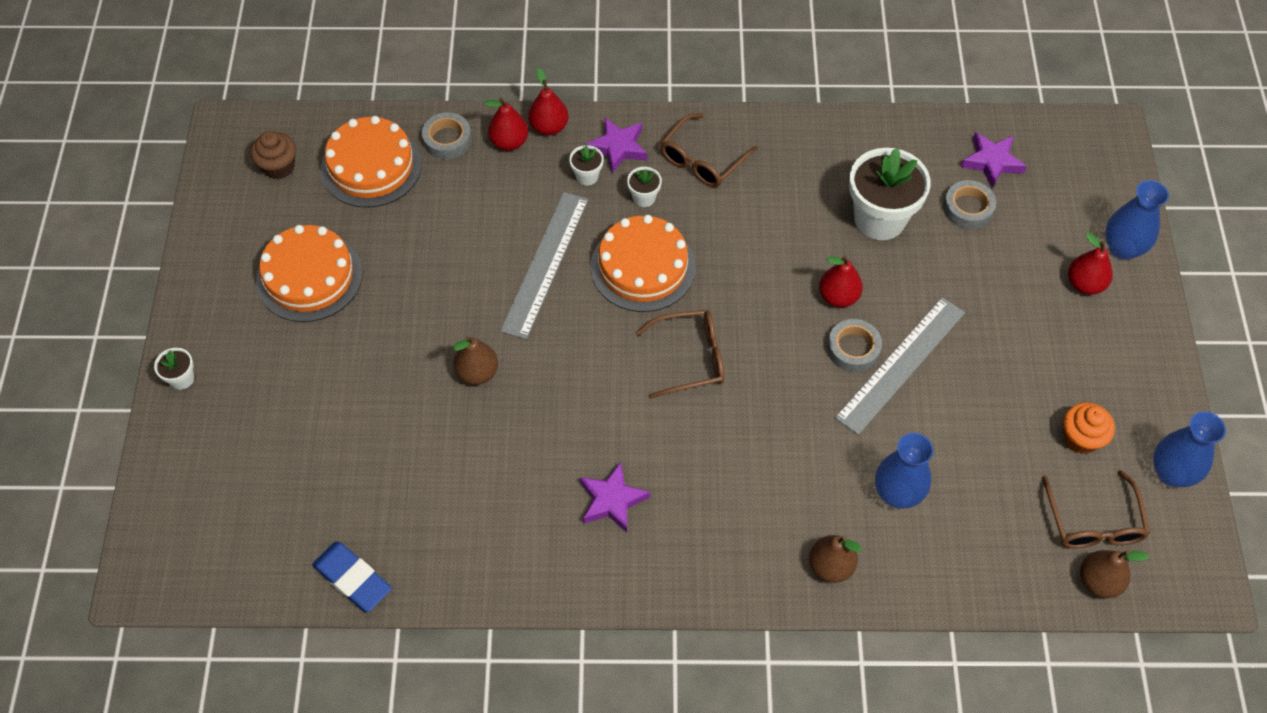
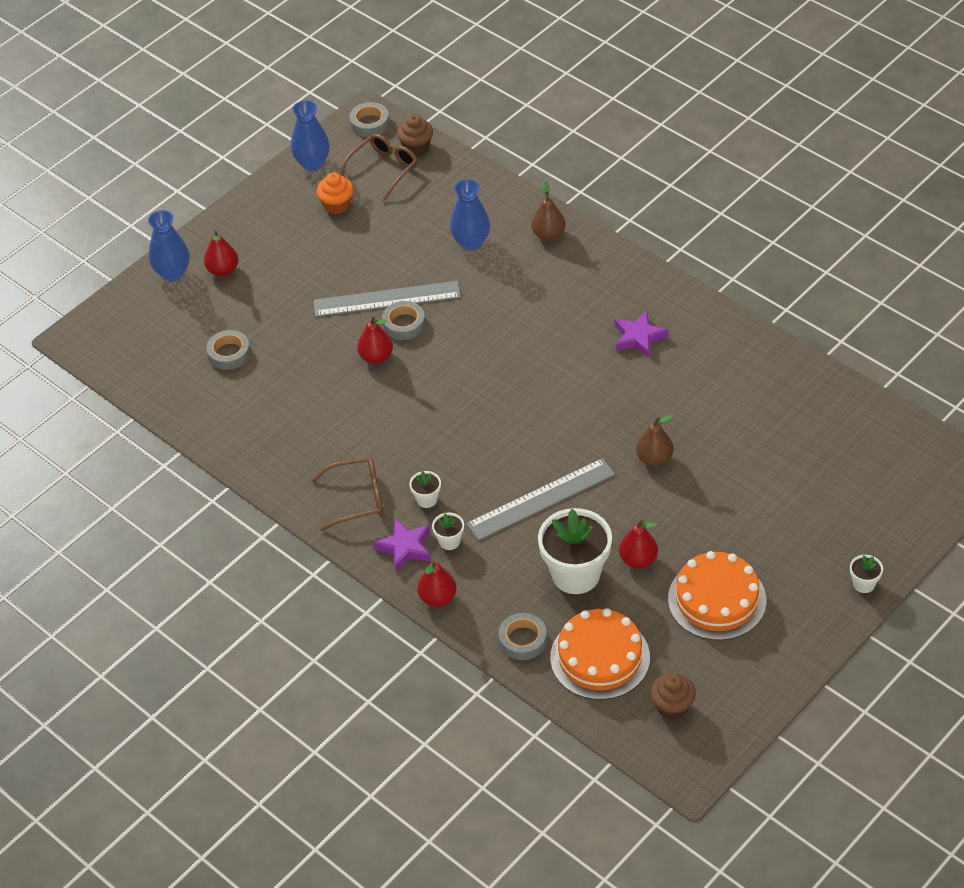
camera: 135 degrees left, 10 degrees down
(353, 579) = (835, 392): blue eraser -> none
(509, 142) = (478, 606): red pear -> red pear (638, 560)
(643, 267) = (478, 454): orange cake -> none
(690, 358) = (509, 381): brown glasses -> none
(879, 219) = (291, 383): white flower pot -> white flower pot (576, 574)
(992, 162) = (174, 370): purple star -> none
(1099, 581) = (416, 147): brown pear -> brown cupcake
(1187, 577) = (369, 123): none -> grey tape

